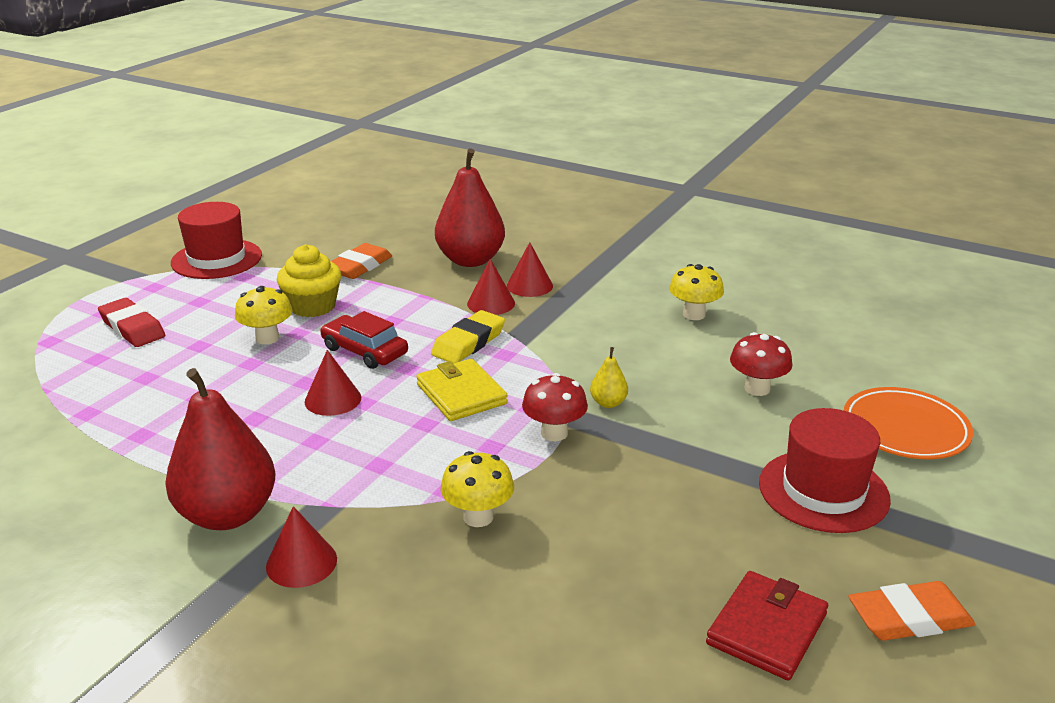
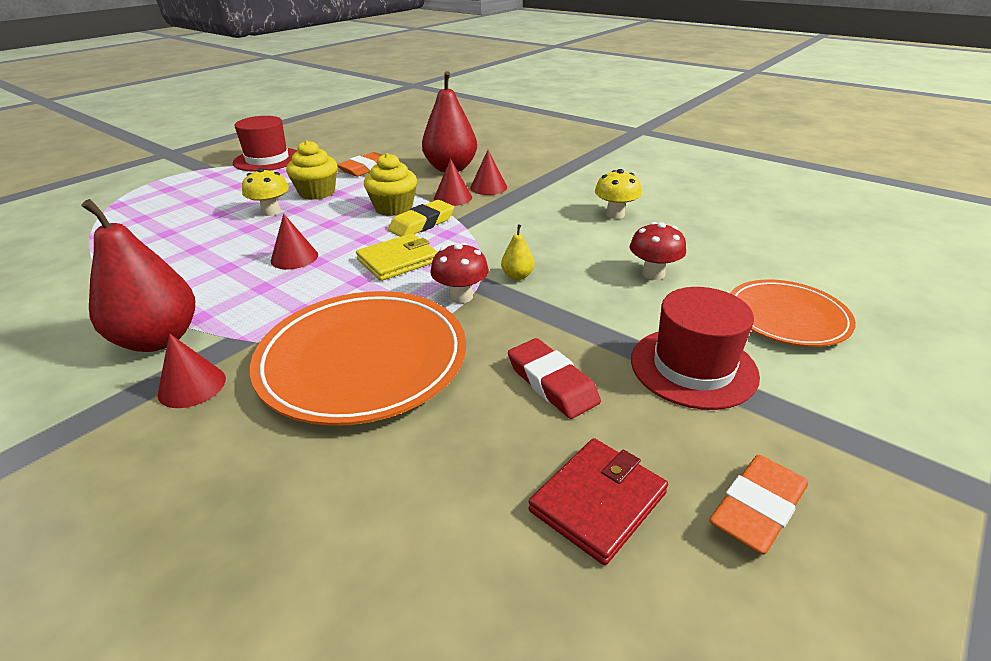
camera: 10 degrees right, 5 degrees up
(132, 328) = (180, 199): red eraser -> red eraser (552, 383)
(364, 351) = (338, 225): red car -> none
(423, 323) = (393, 208): none -> yellow cupcake
(461, 394) = (398, 260): yellow wallet -> yellow wallet turned 75 degrees clockwise
(478, 517) = (363, 361): yellow mushroom -> orange plate
(909, 618) = (757, 509): orange eraser -> orange eraser turned 45 degrees counterclockwise

